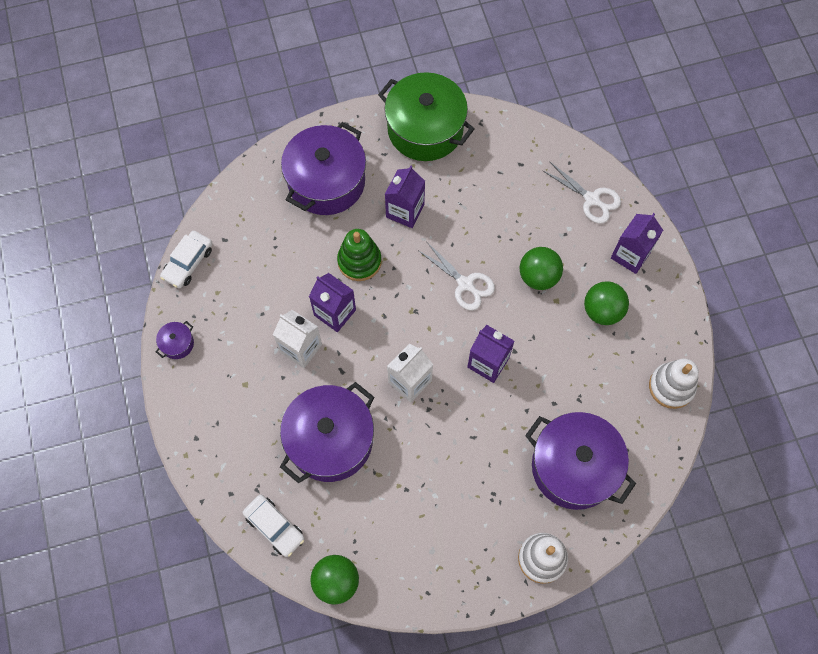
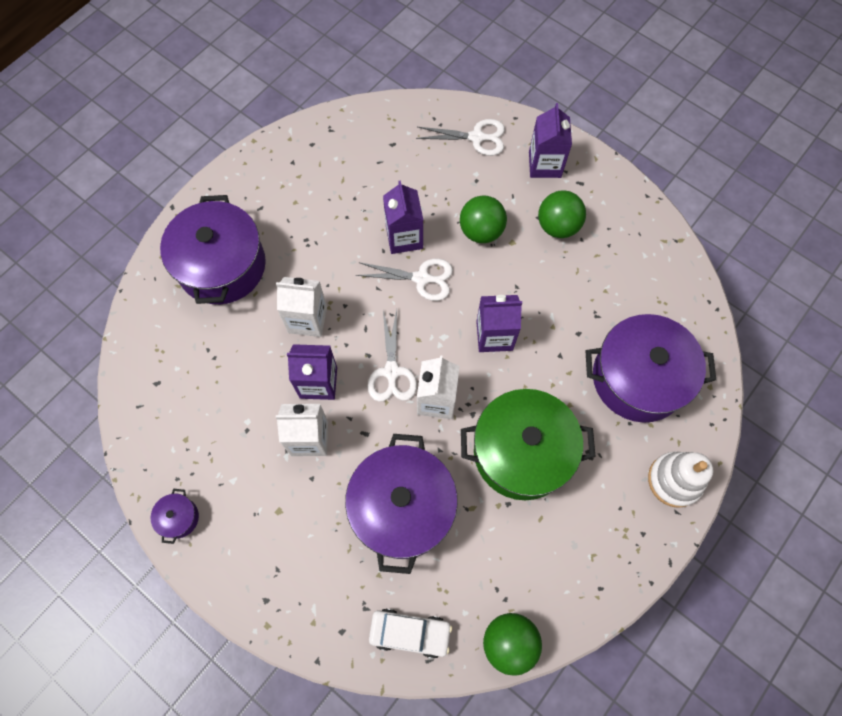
camera: 35 degrees left, 0 degrees up
(188, 263) = (134, 429): white car -> none
(359, 261) = (307, 319): green stacking toy -> white carton
(392, 339) = (391, 372): none -> white scissors
(405, 211) = (317, 247): purple carton -> purple carton (404, 237)
(425, 129) = (283, 163): green pot -> green pot (521, 452)
(671, 386) = (663, 254): white stacking toy -> none

